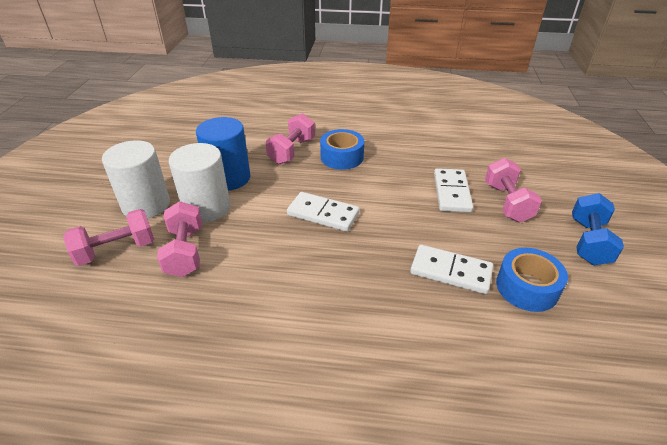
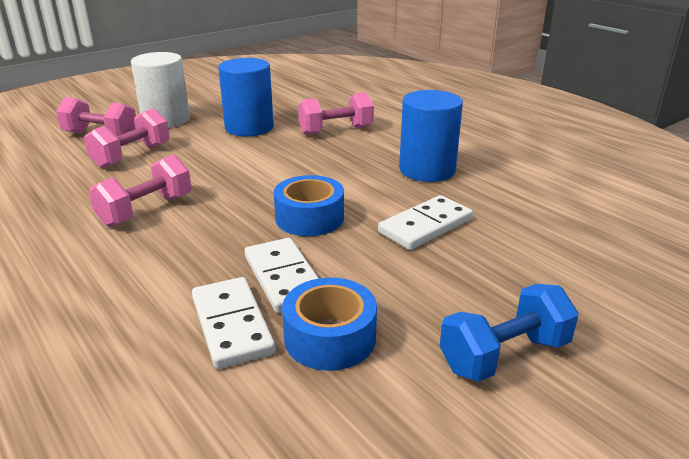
camera: 45 degrees right, 10 degrees down
(207, 208) = (197, 138): white cylinder -> none
(323, 214) = (268, 181): white domino -> white domino (232, 325)
(342, 157) = (372, 152): blue tape -> blue tape (309, 218)
(391, 154) = (427, 170): none -> blue cylinder
(507, 203) = (474, 266): pink dumbbell -> pink dumbbell (146, 210)

